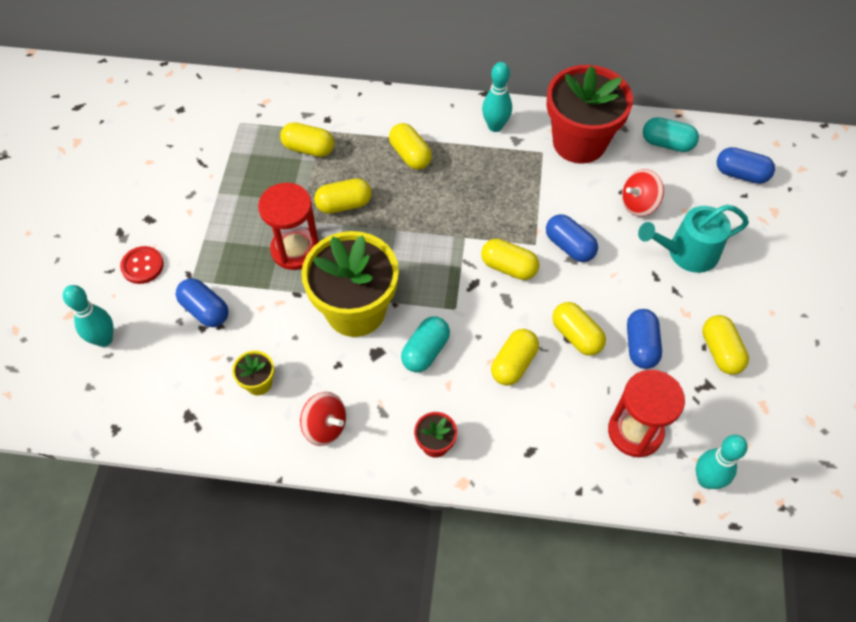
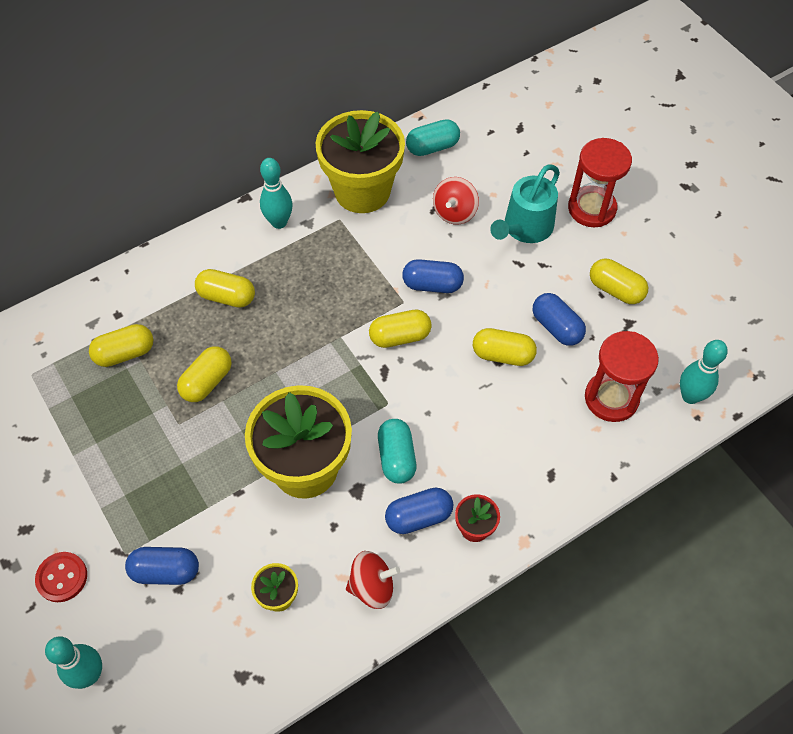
camera: 40 degrees left, 0 degrees up
(295, 249) = (200, 454): red hourglass -> red hourglass (591, 208)
(513, 364) = (475, 414): yellow capsule -> none
(579, 142) = (362, 191): red flower pot -> yellow flower pot
(741, 174) = (509, 137): blue capsule -> blue capsule (418, 517)

